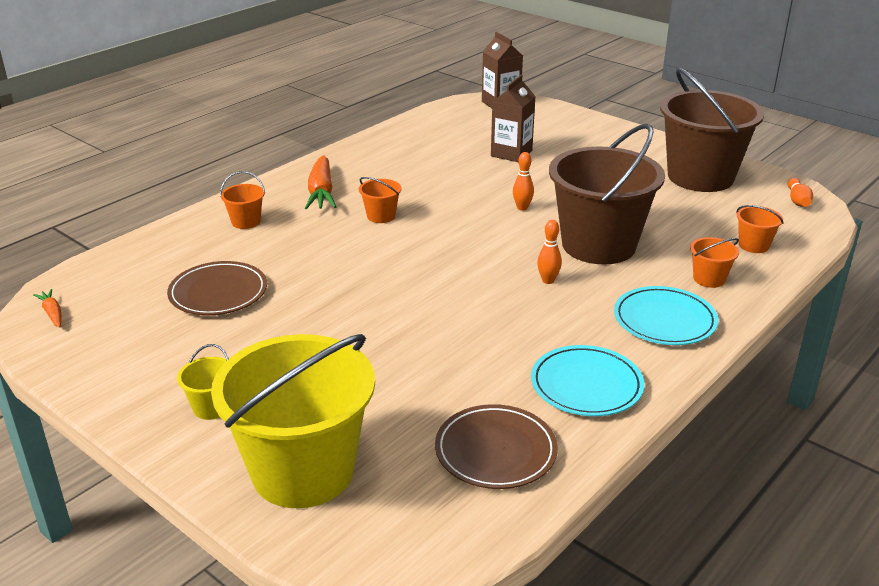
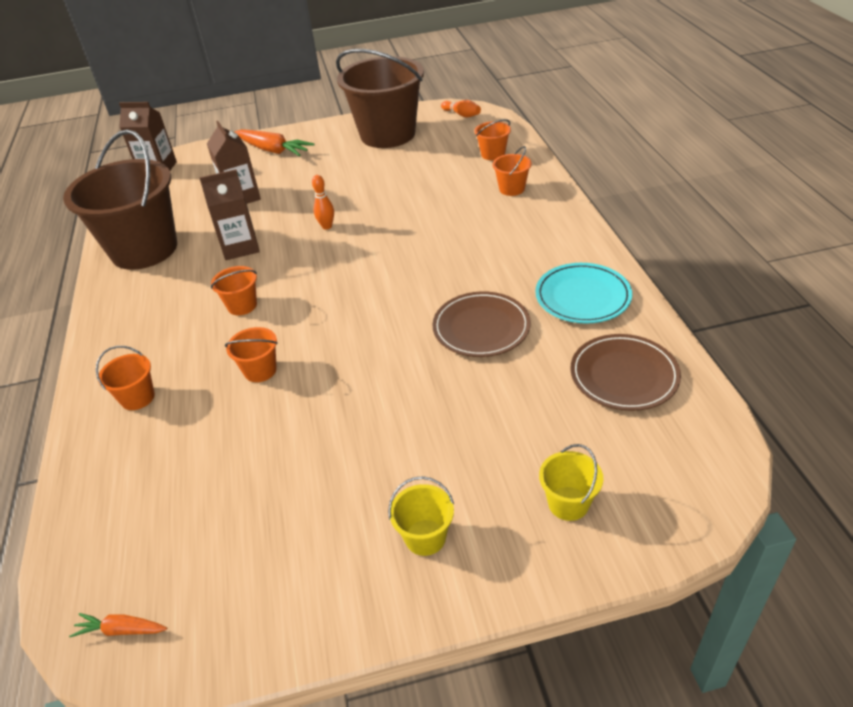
camera: 50 degrees left, 10 degrees up
(218, 293) = (240, 465): brown plate -> brown plate (481, 328)
(303, 471) = (568, 503): yellow bucket -> yellow bucket, size x0.40
(318, 257) = (260, 370): none -> orange bucket
(321, 192) = (153, 326): orange carrot -> orange carrot (273, 150)
(448, 183) = (240, 247): none -> brown carton
(548, 280) = (438, 257): orange bowling pin -> none
(598, 245) = (420, 214): brown bucket -> brown bucket (144, 249)
(664, 320) = (540, 228): turquoise plate -> none

